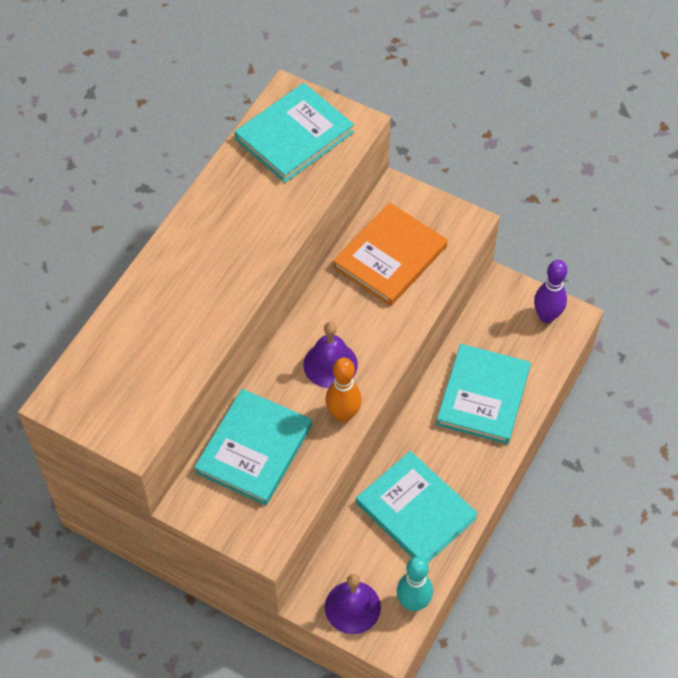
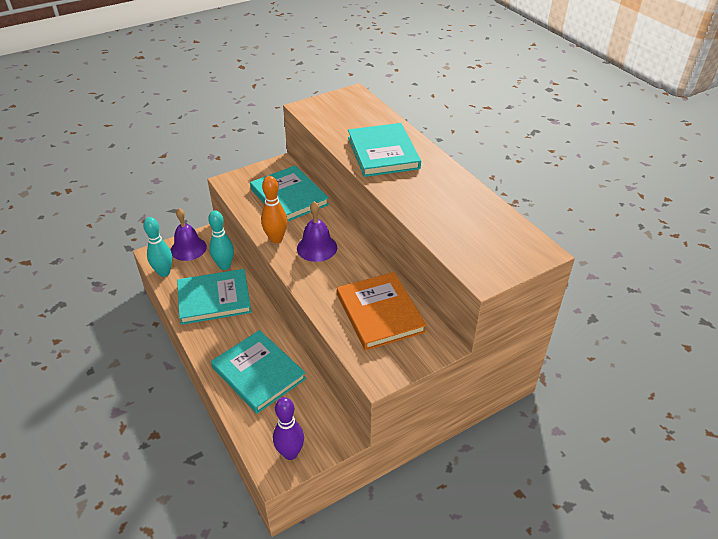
camera: 120 degrees right, 15 degrees down
(294, 136) = (492, 239): turquoise book -> turquoise book (383, 153)
(355, 538) = (224, 266): none -> turquoise bowling pin

